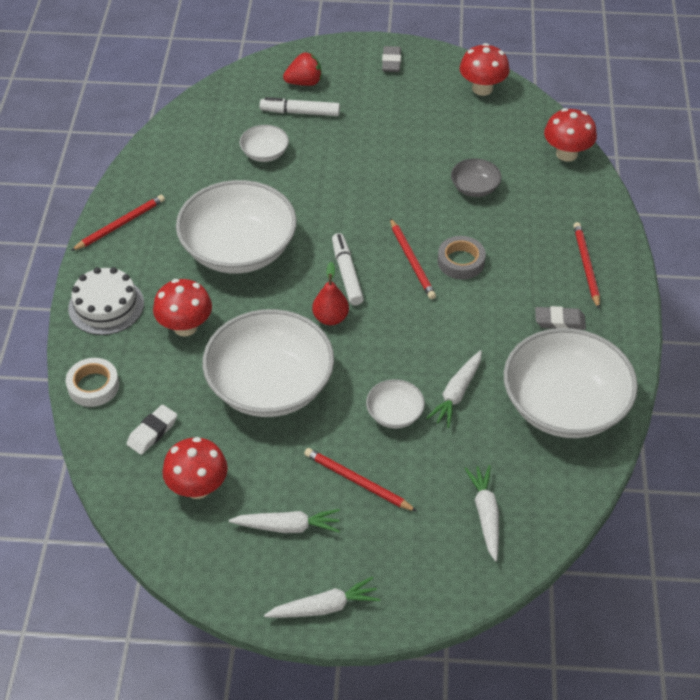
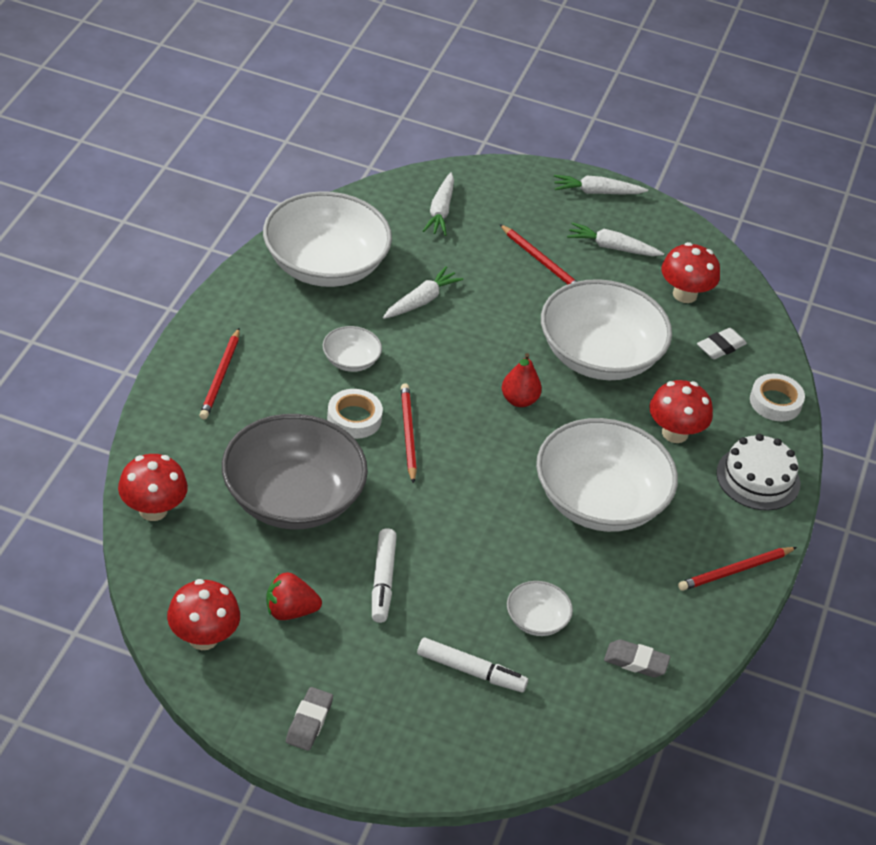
camera: 170 degrees left, 5 degrees down
(304, 82) = (449, 721): red strawberry -> red strawberry (290, 611)
(347, 274) = (486, 440): white marker -> white marker (383, 580)
(394, 414) = (487, 301): white bowl -> white bowl (351, 360)
(461, 261) = (354, 418): grey tape -> white tape
(474, 188) = (292, 498): grey bowl -> grey bowl, size x2.25
(559, 321) = (284, 333): grey eraser -> grey eraser (636, 662)

